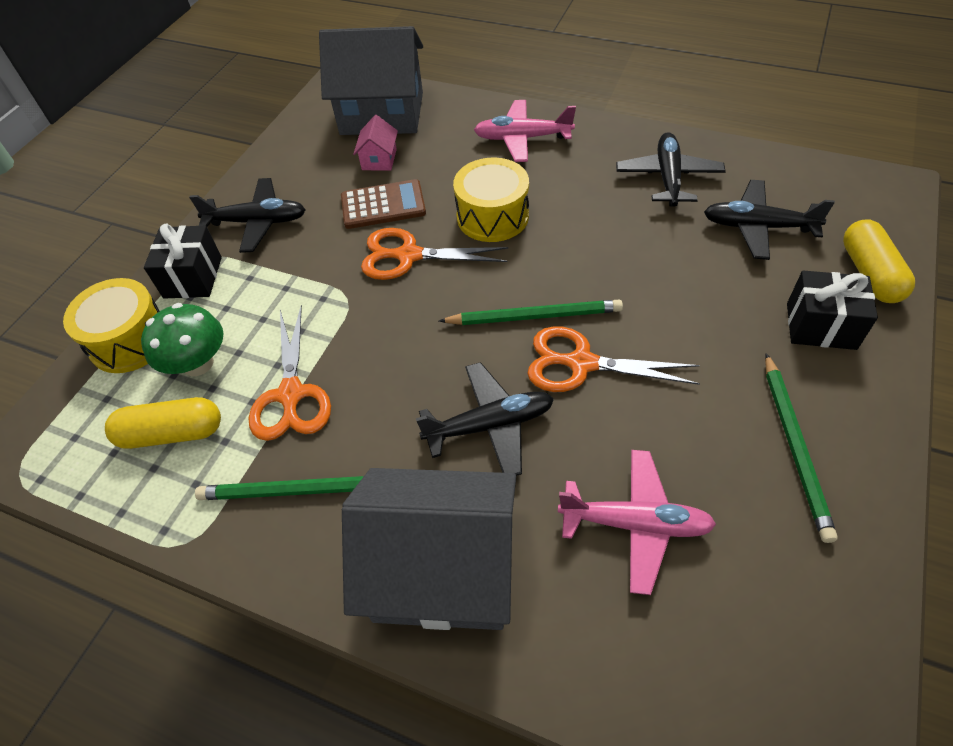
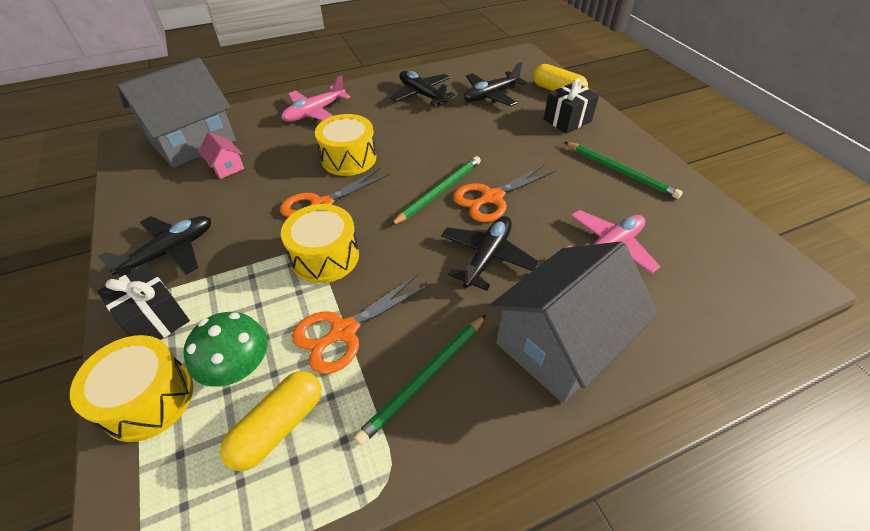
camera: 50 degrees left, 5 degrees down
(291, 395) = (343, 331): orange scissors -> orange scissors turned 105 degrees clockwise
(355, 312) = (325, 257): none -> yellow drum
(383, 205) = (264, 190): brown calculator -> none

